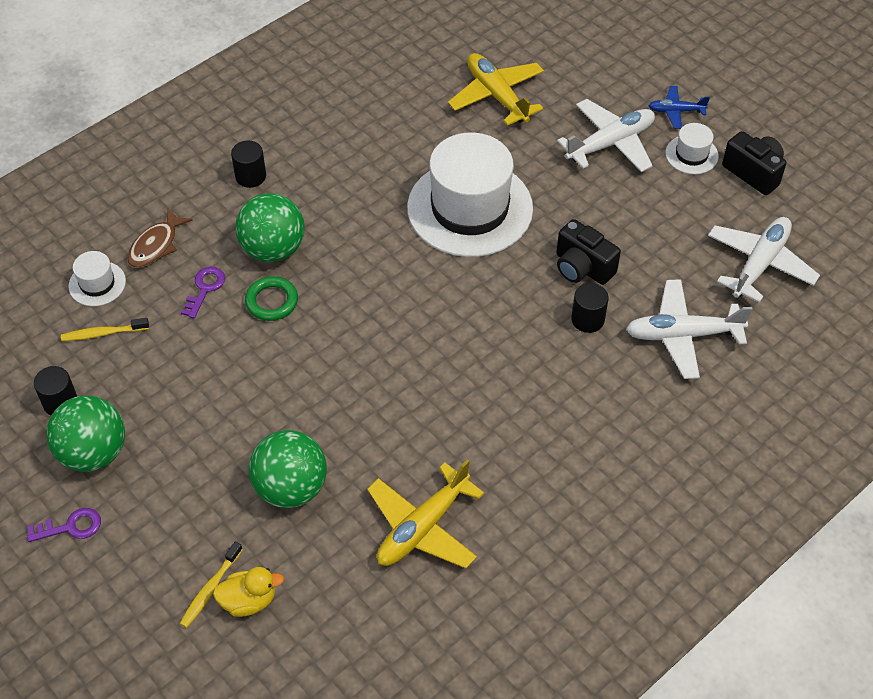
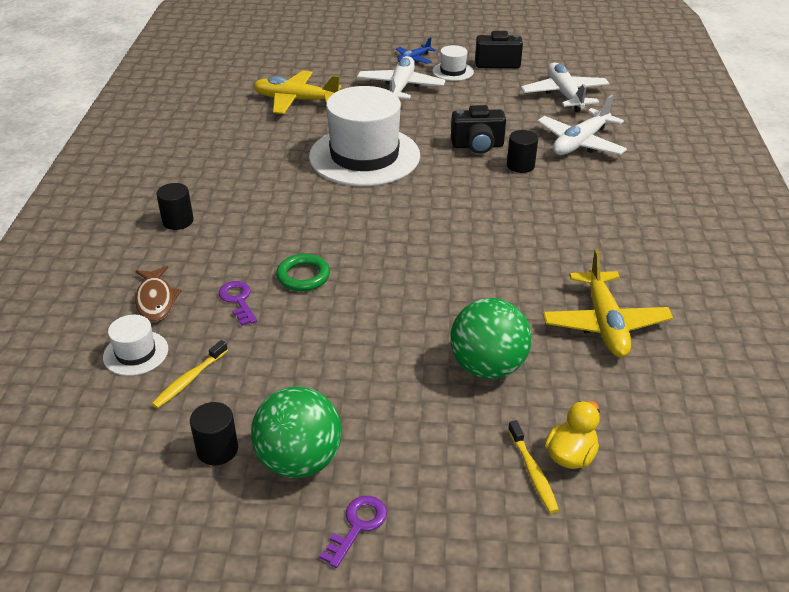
camera: 45 degrees left, 15 degrees down
(273, 249) = (258, 248): green ball -> none

